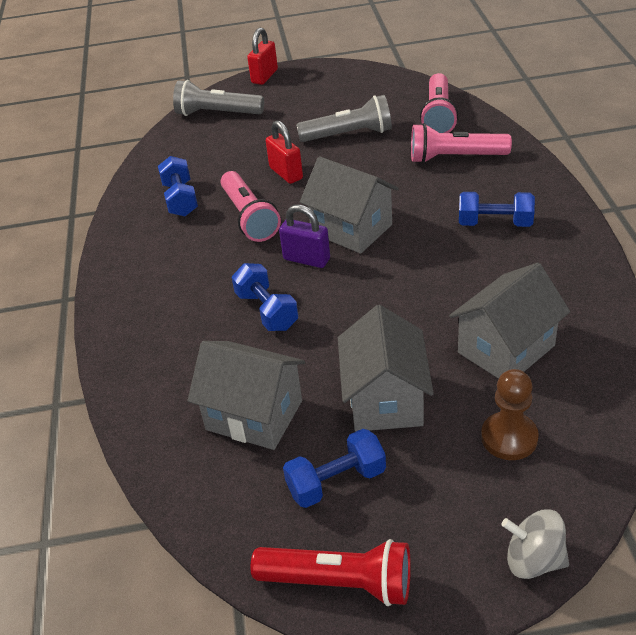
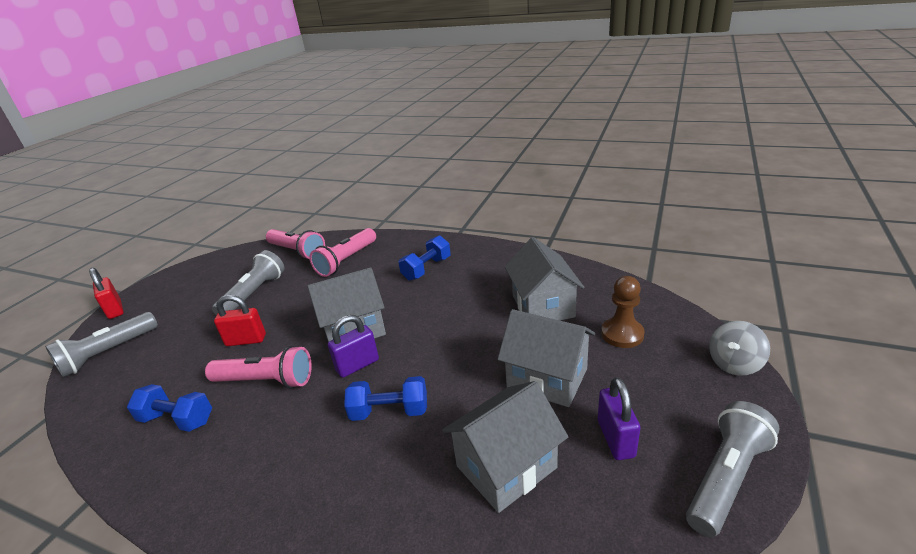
camera: 60 degrees left, 10 degrees down
(336, 481) = (615, 438): blue dumbbell -> purple padlock
(339, 582) = (726, 477): red flashlight -> grey flashlight

